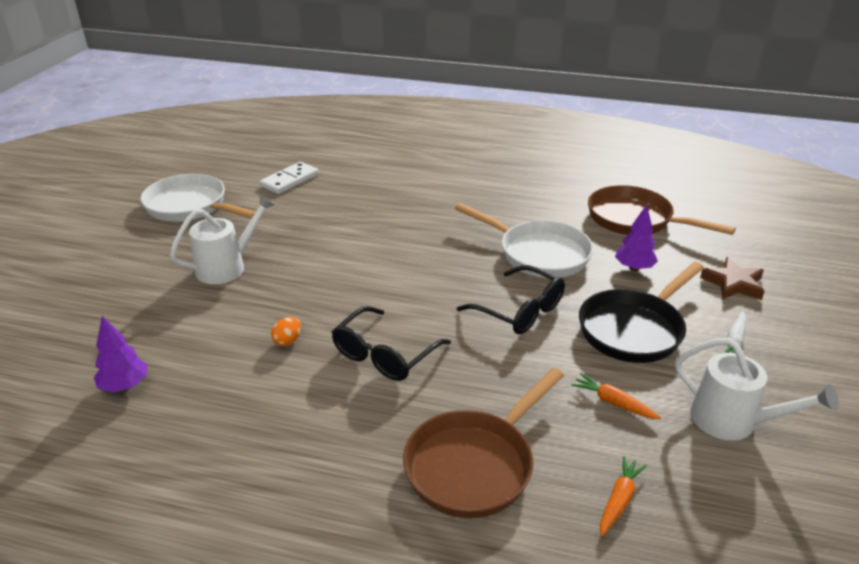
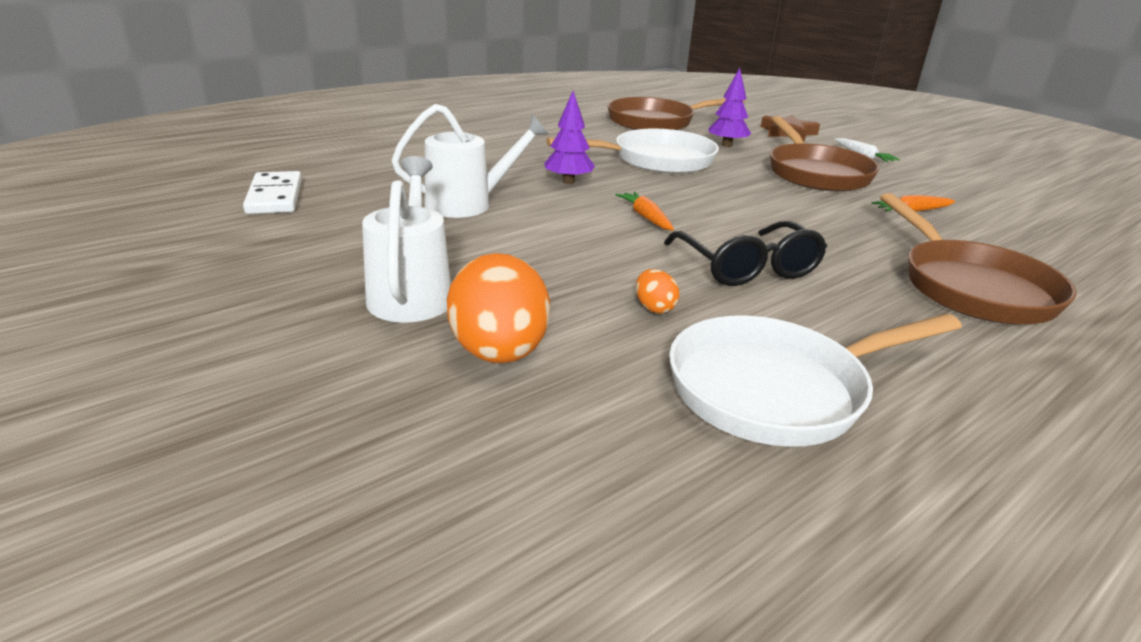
camera: 55 degrees left, 5 degrees down
(125, 386) = (618, 468): purple tree -> purple tree (568, 182)
(190, 206) = (181, 269): white pan -> white pan (776, 389)
(193, 316) = (499, 353): none -> orange egg
(520, 311) = (740, 195): black glasses -> none
(619, 500) = (1045, 252): orange carrot -> orange carrot (646, 217)
(634, 329) = (815, 173): black pan -> brown pan
(733, 422) = (963, 190): white watering can -> white watering can (469, 204)

